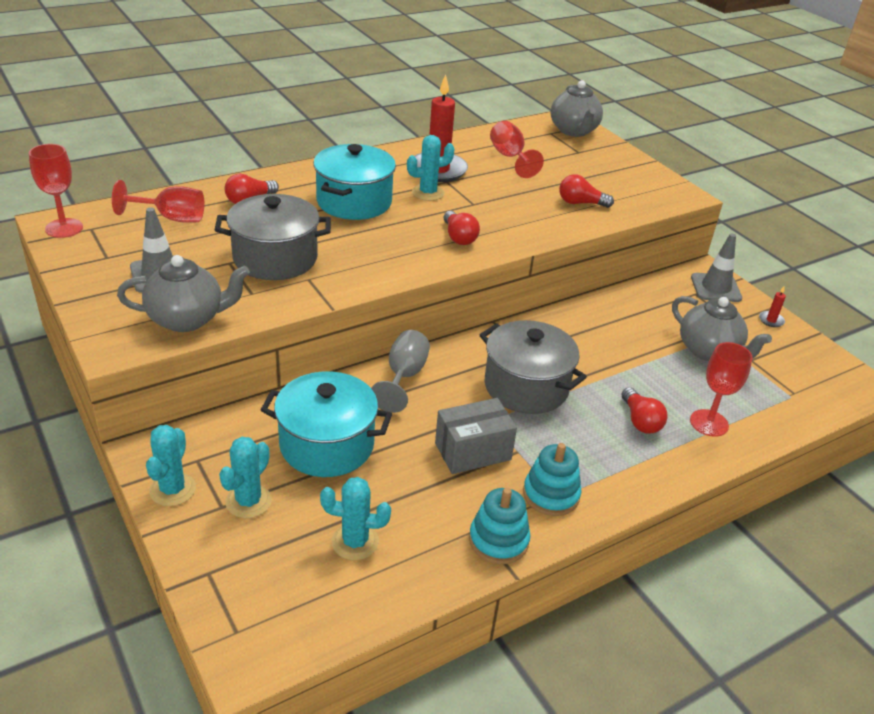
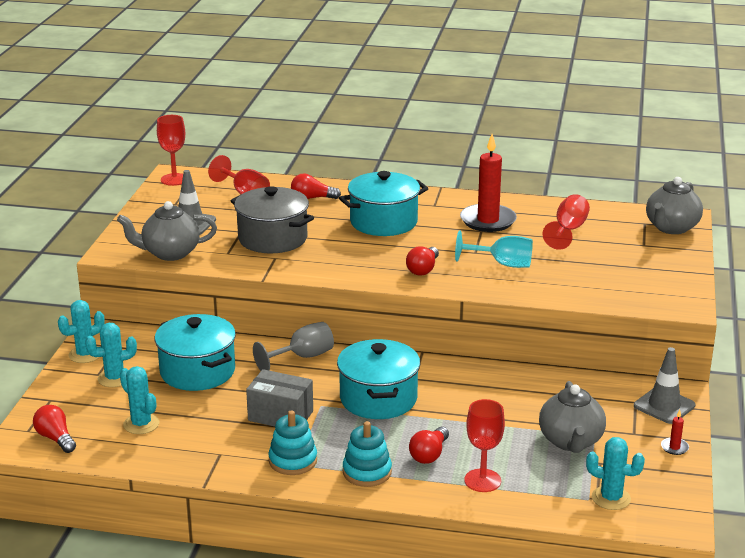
camera: 45 degrees right, 10 degrees down
(188, 319) = (170, 253): grey teapot -> grey teapot turned 135 degrees clockwise
(428, 193) = (451, 233): turquoise cactus -> turquoise cactus (611, 498)
(498, 540) = (222, 465): turquoise stacking toy -> turquoise stacking toy (367, 472)
(511, 207) = (502, 264): none -> turquoise goblet
(526, 387) = (378, 399): grey pot -> turquoise pot
(580, 203) = (569, 281): red light bulb -> red light bulb (55, 438)

